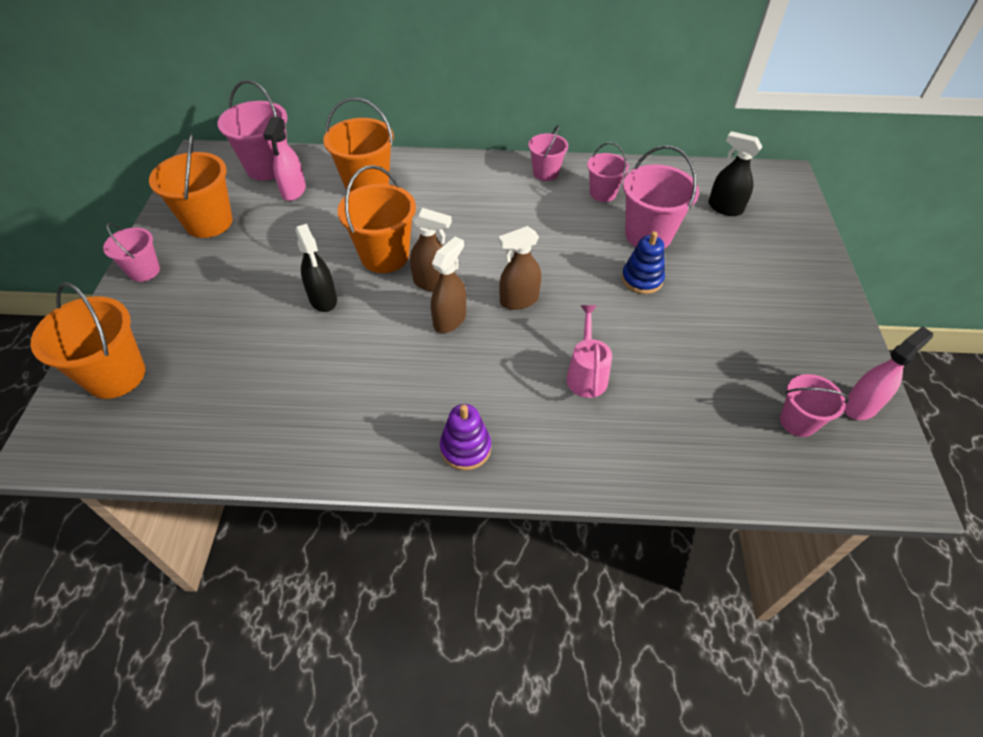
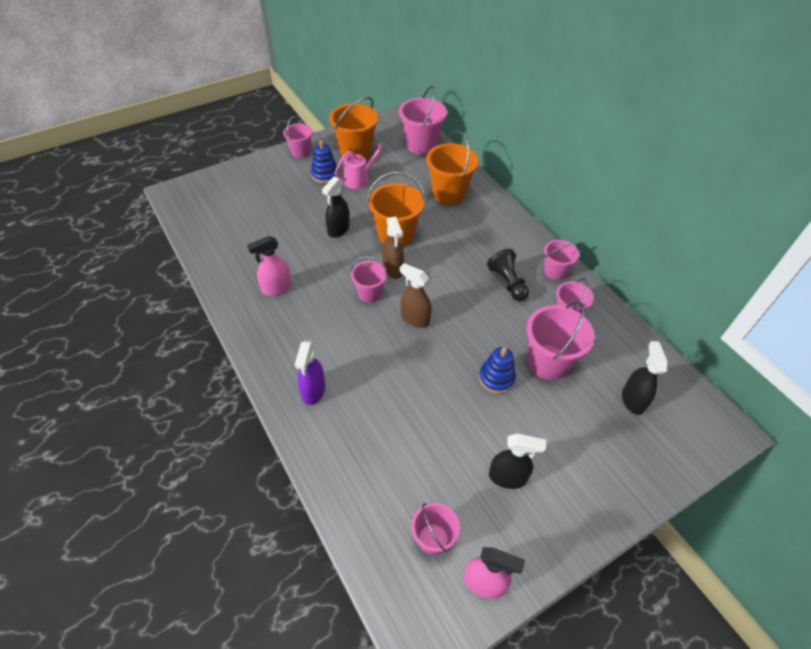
camera: 55 degrees right, 0 degrees up
(116, 375) = (228, 187): orange bucket -> none
(215, 268) = (325, 174): none -> blue stacking toy
(293, 191) = (412, 167): pink spray bottle -> pink spray bottle (276, 288)
(450, 320) = (369, 293): brown spray bottle -> pink bucket
(465, 448) = (278, 352): purple stacking toy -> none
(531, 210) = (507, 283): none -> black pawn
(551, 438) = (313, 391): none -> purple spray bottle
(586, 374) = (379, 385): pink watering can -> pink watering can (359, 179)
(758, 330) = (508, 477): none -> black spray bottle

